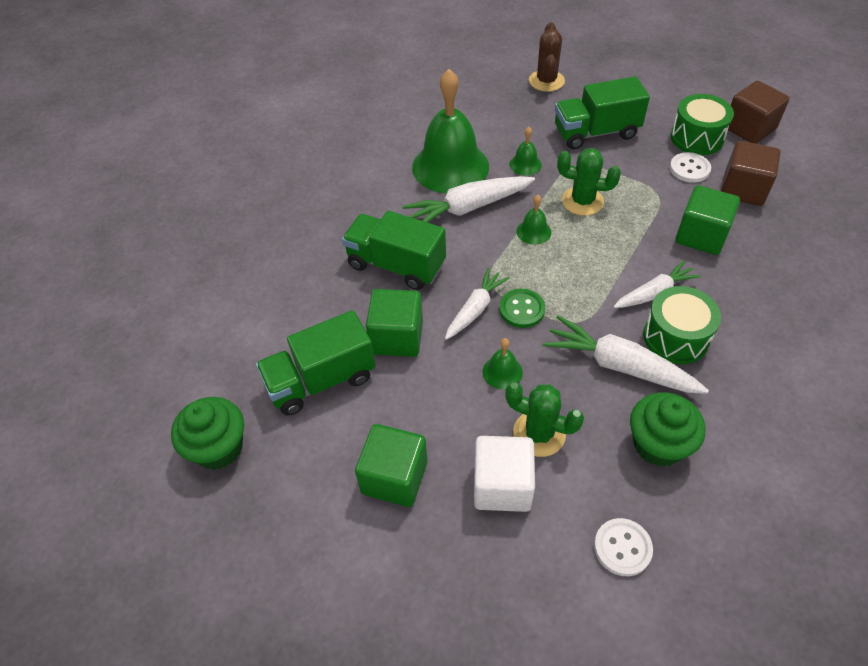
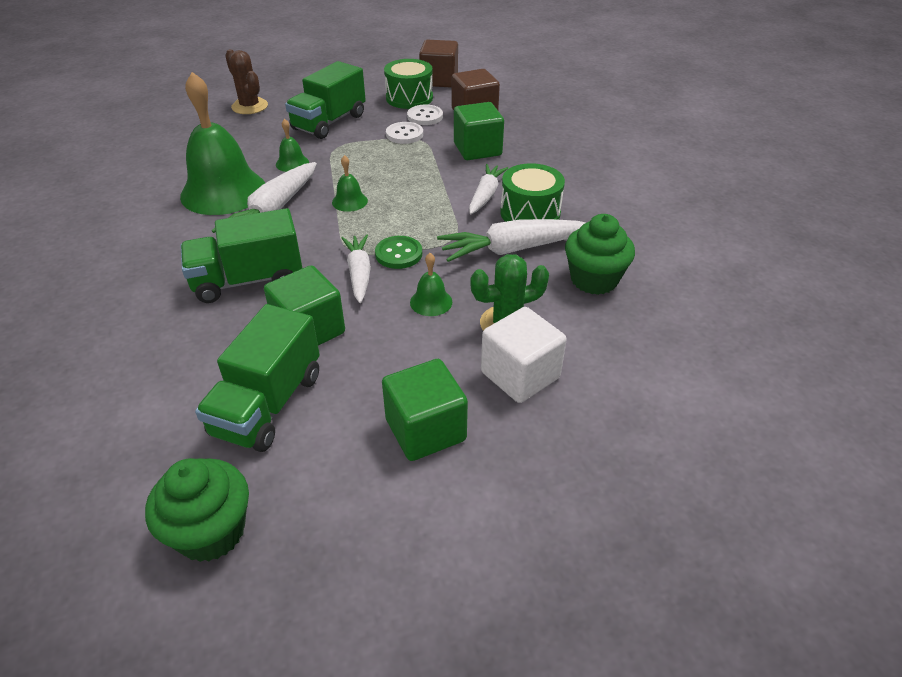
camera: 45 degrees left, 10 degrees down
(582, 201) = (367, 166): green cactus -> none
(622, 548) = (646, 355): white button -> white button (404, 134)

